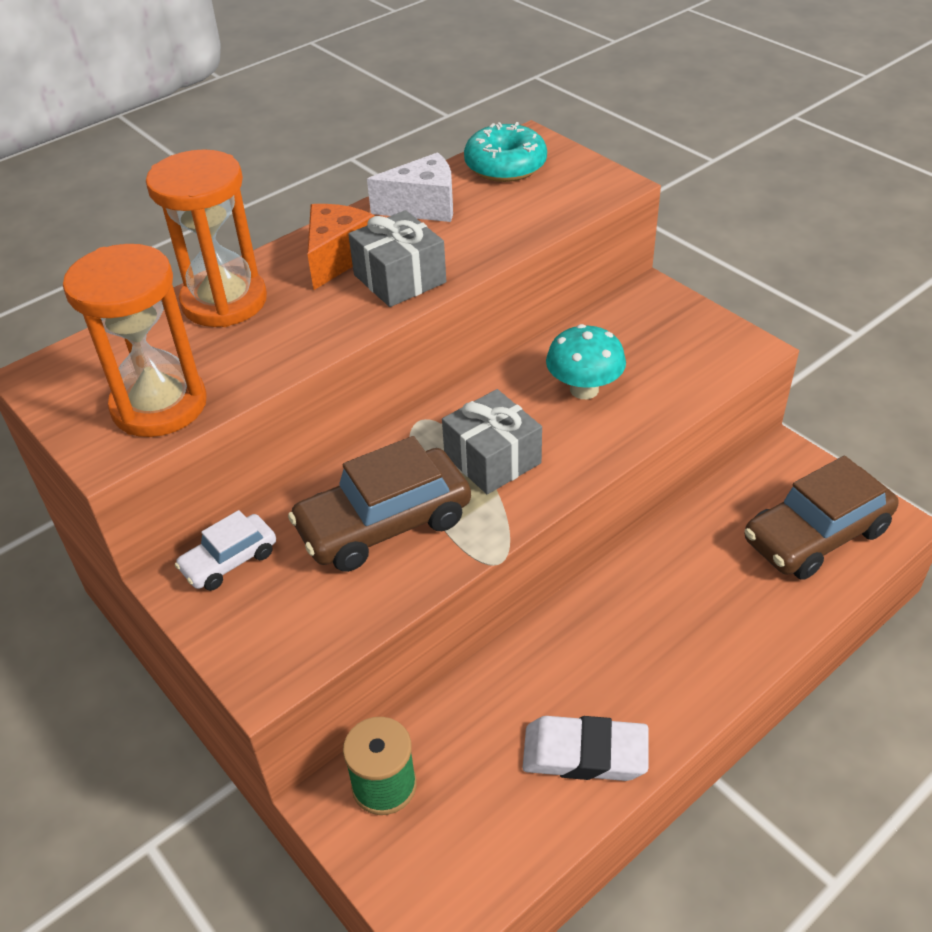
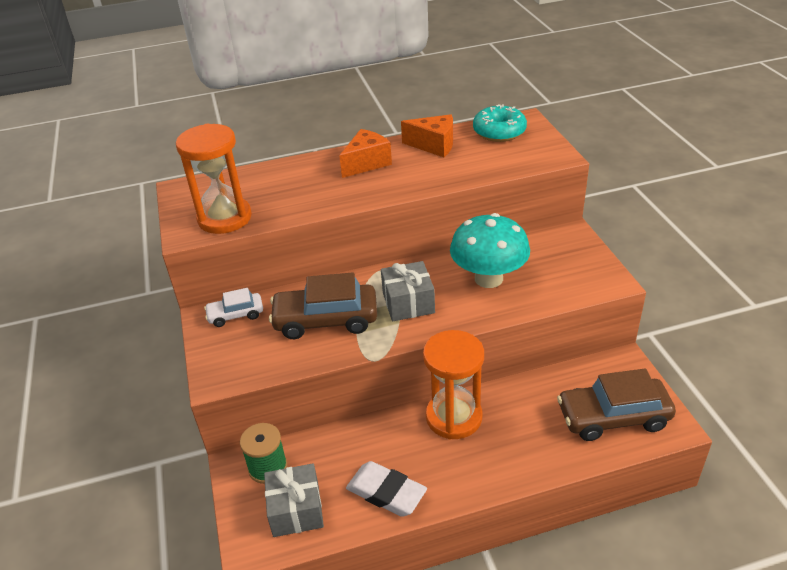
camera: 25 degrees right, 5 degrees down
(224, 301) = (292, 173): orange hourglass -> orange hourglass (454, 417)
(399, 278) = (392, 182): grey gift -> grey gift (296, 510)
(423, 207) = (434, 145): white cheese -> orange cheese
(584, 389) = (488, 278): turquoise mushroom -> turquoise mushroom, size x1.52

